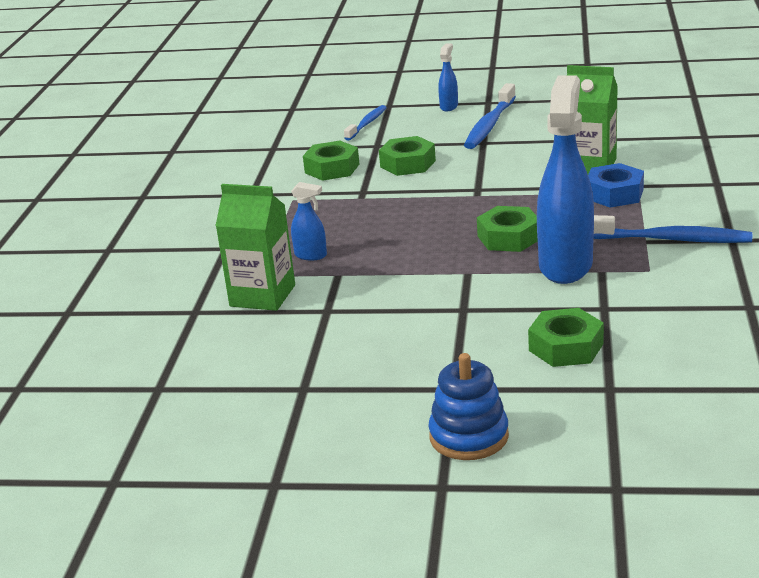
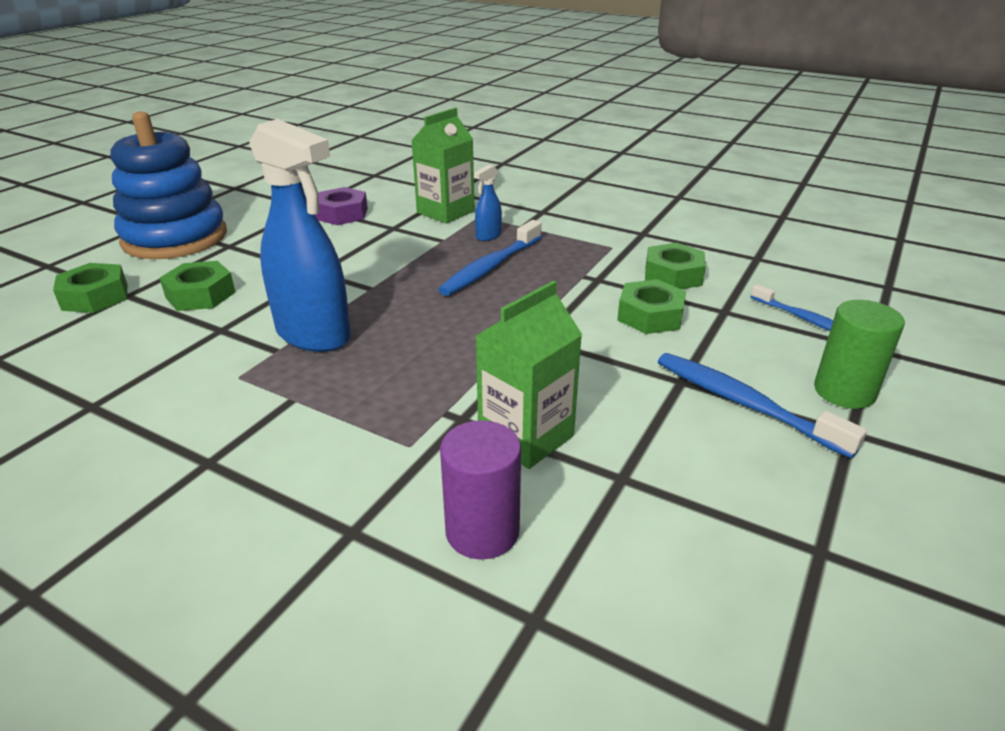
camera: 110 degrees right, 5 degrees up
(312, 355) = (342, 214): none -> purple nut
(449, 106) = (844, 391): blue spray bottle -> green cylinder
(469, 436) = (175, 238): blue stacking toy -> blue stacking toy, size x1.79
(509, 237) = (406, 323): green nut -> green nut (95, 297)
(614, 194) = (424, 423): blue nut -> none
(671, 239) = (269, 416): blue toothbrush -> blue toothbrush (490, 267)
(673, 157) = (482, 531): none -> purple cylinder

